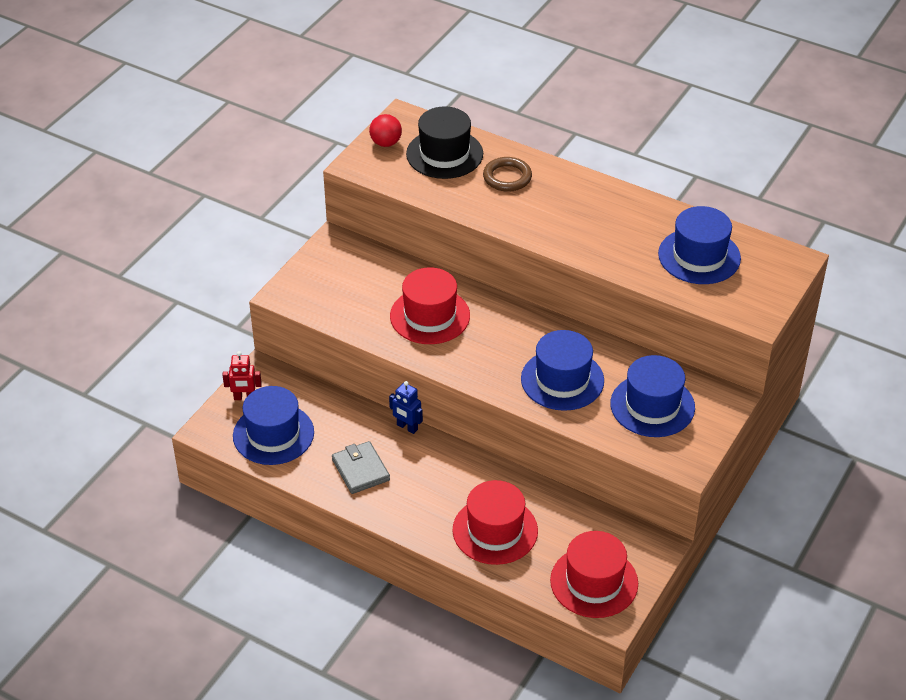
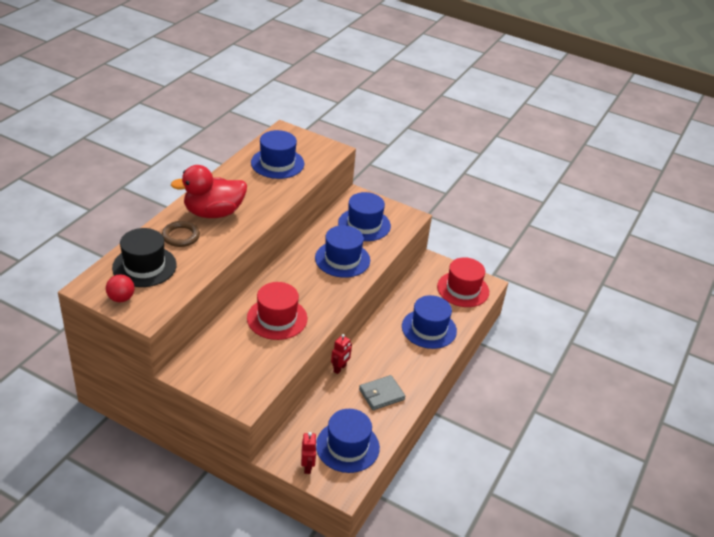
camera: 95 degrees left, 5 degrees down
(407, 427) = (340, 368): blue robot -> red robot
(495, 530) = (429, 329): red hat -> blue hat
(562, 201) = (213, 213): none -> red duck

